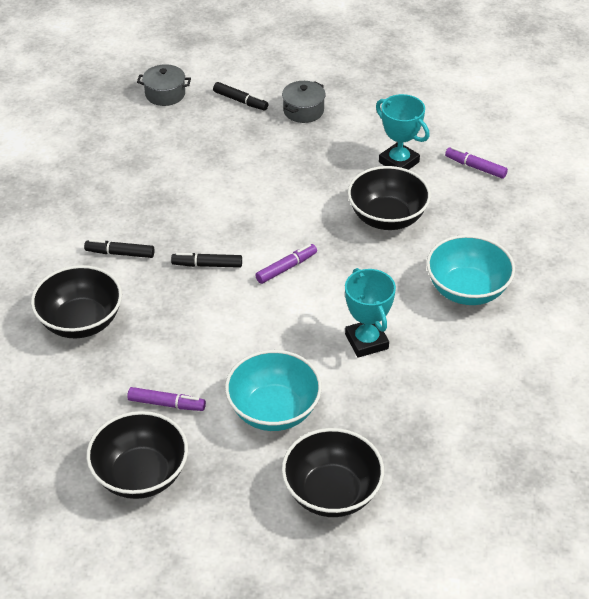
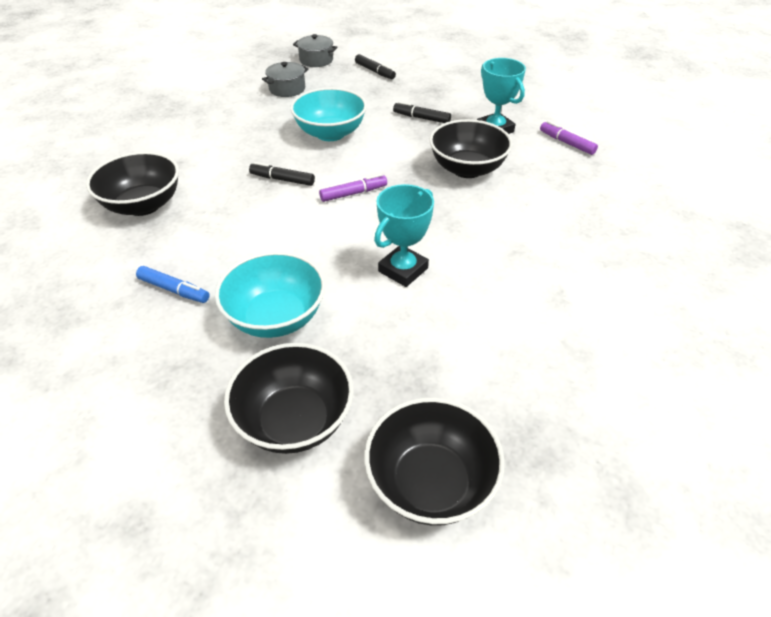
camera: 15 degrees right, 0 degrees up
(120, 253) = (212, 159): black marker -> black marker (421, 118)
(141, 475) = (105, 354): black bowl -> black bowl (430, 482)
(167, 404) = (174, 290): purple marker -> blue marker
(303, 111) = (424, 84): grey pot -> grey pot (287, 89)
(366, 341) = (403, 270): turquoise trophy -> turquoise trophy turned 45 degrees clockwise
(467, 290) = (526, 241): turquoise bowl -> turquoise bowl (330, 133)

